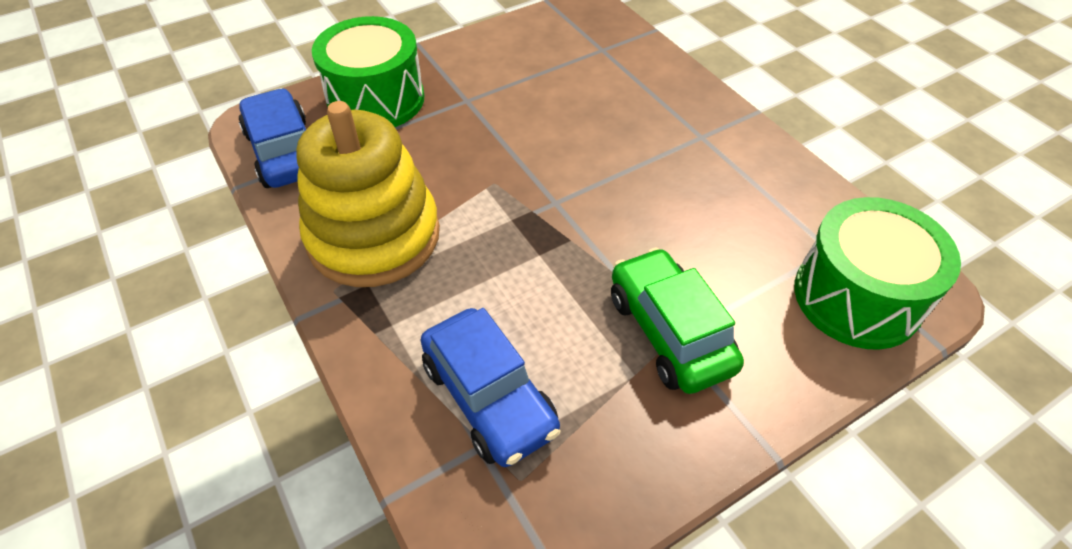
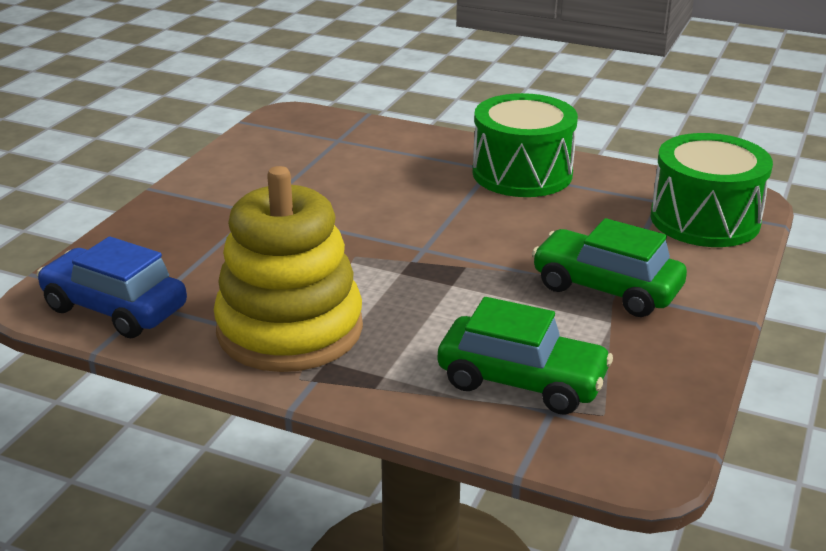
camera: 35 degrees left, 20 degrees down
(376, 99) = (162, 240): green drum -> green drum (522, 173)
(489, 397) = (521, 381): blue car -> green car

